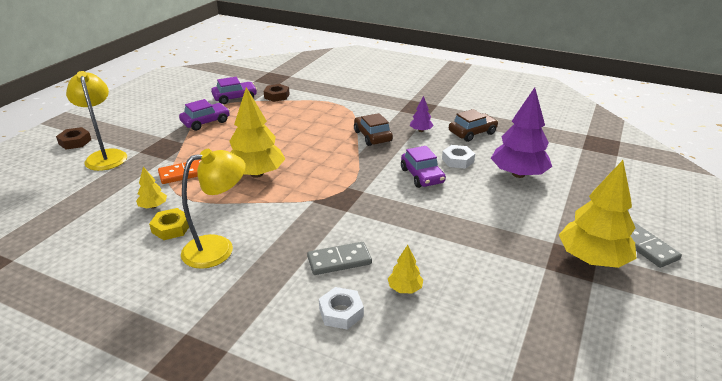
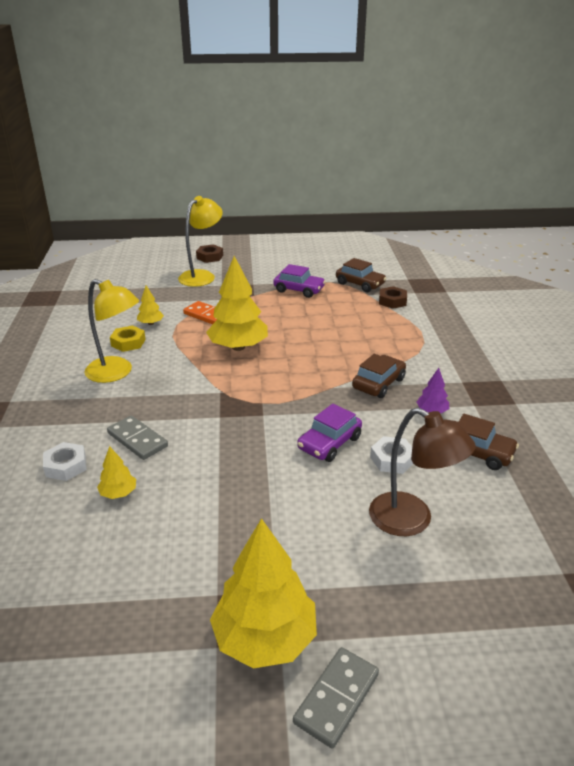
camera: 60 degrees right, 0 degrees up
(235, 98) = (360, 284): purple car -> brown car
(518, 174) = (412, 521): purple tree -> brown lamp

